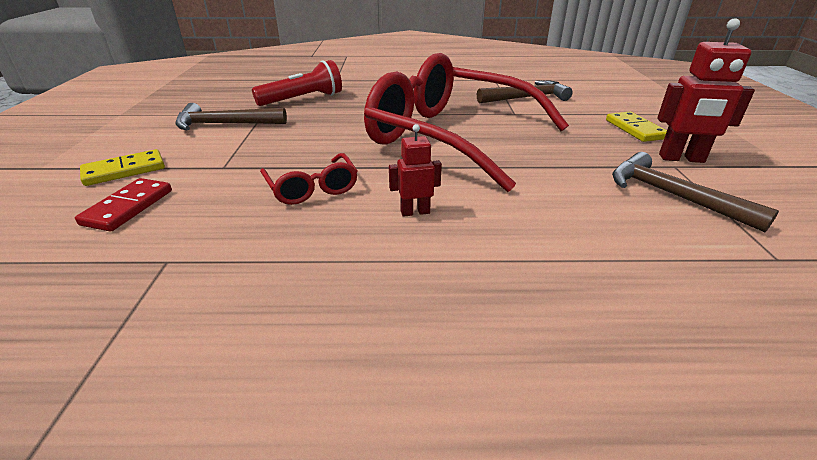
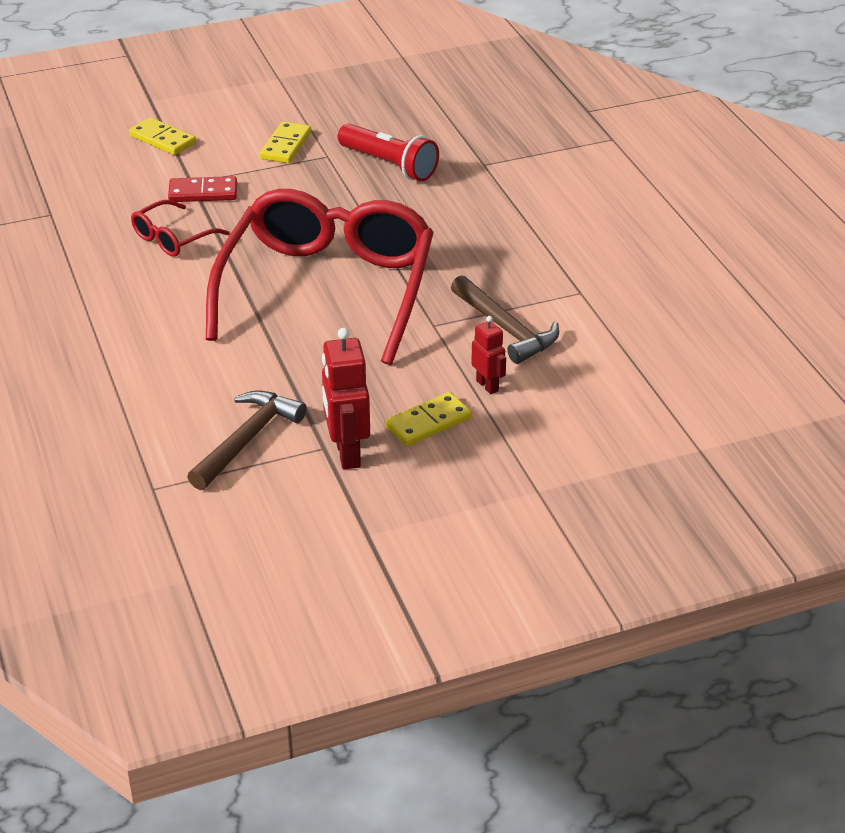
camera: 70 degrees right, 5 degrees up
(128, 207) = (108, 169): red domino -> red domino (203, 193)
(225, 124) = (285, 145): brown hammer -> yellow domino
(415, 212) = (154, 298): red robot -> red robot (487, 386)

